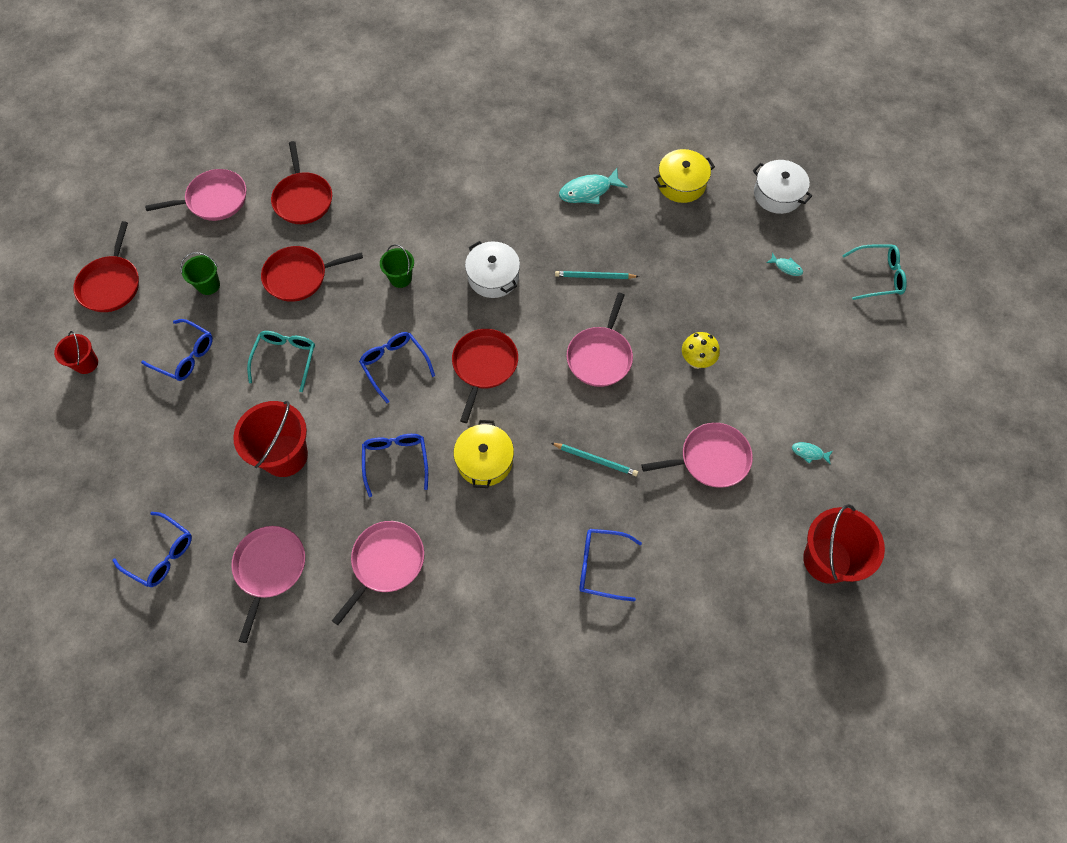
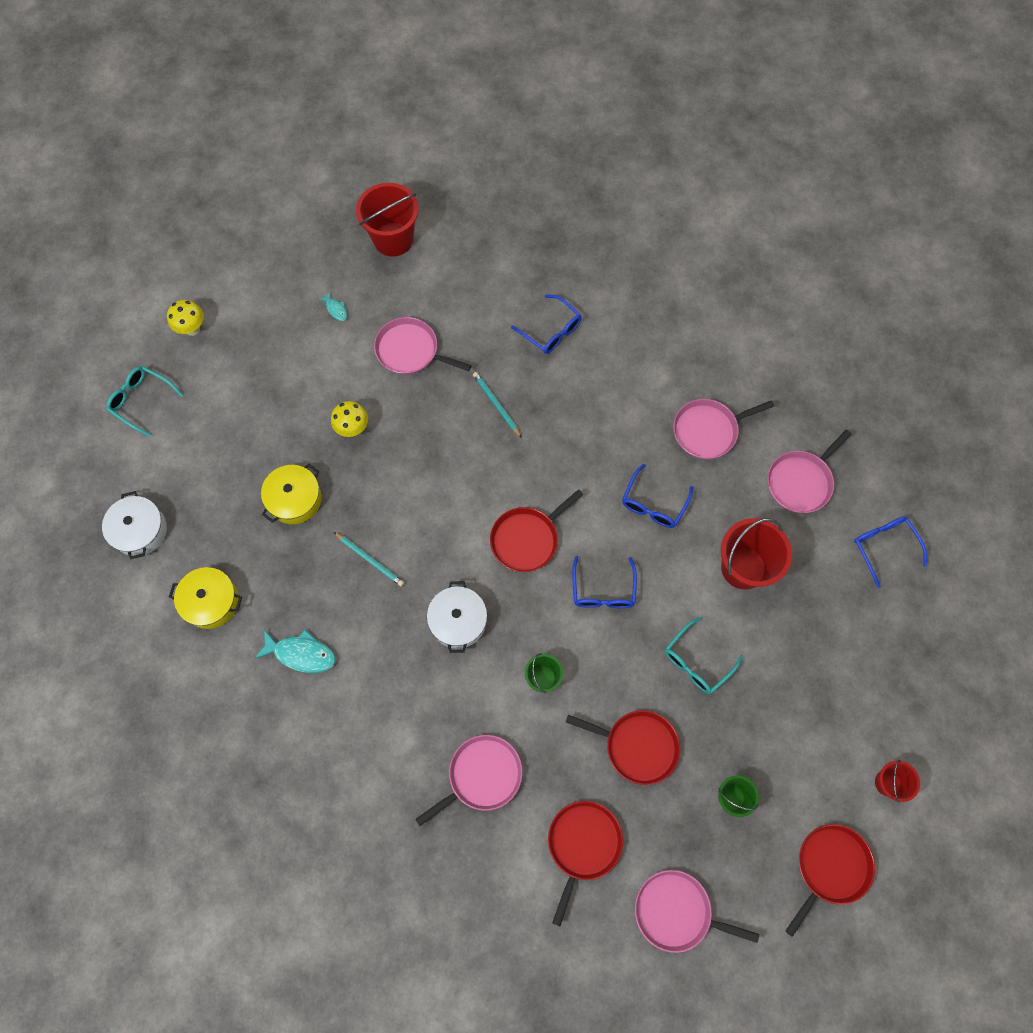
camera: 145 degrees left, 5 degrees up
(185, 356) = (788, 727): blue glasses -> none
(484, 461) = (582, 459): yellow pot -> yellow pot (295, 499)
(600, 356) = (425, 484): pink pan -> pink pan (481, 776)
(786, 267) = (204, 458): turquoise fish -> none
(905, 355) = (192, 329): none -> yellow mushroom

